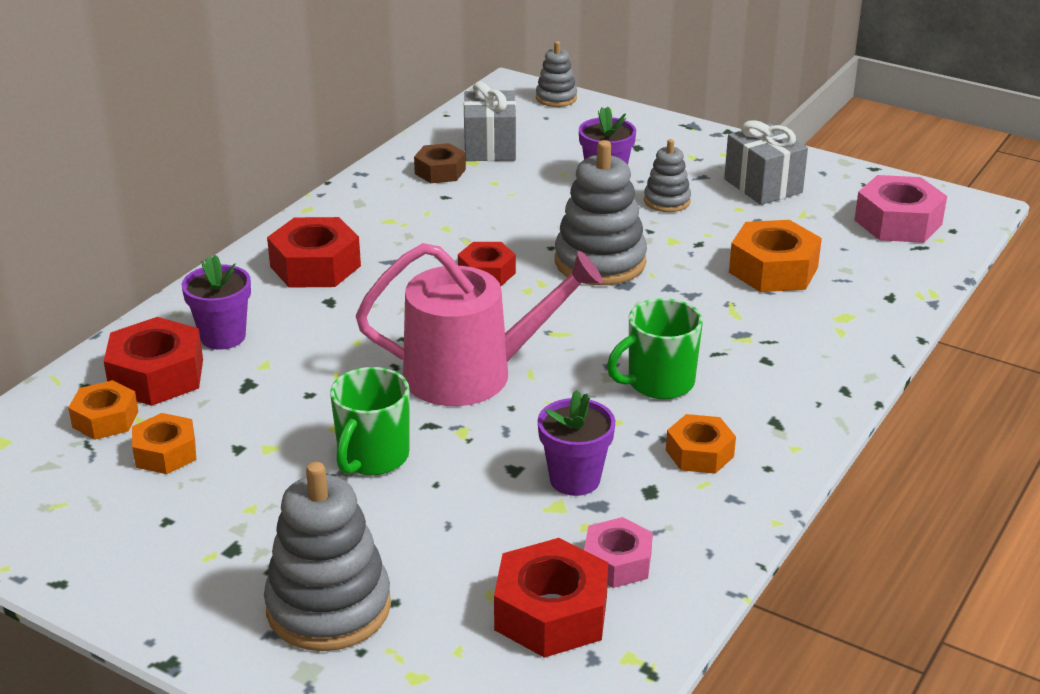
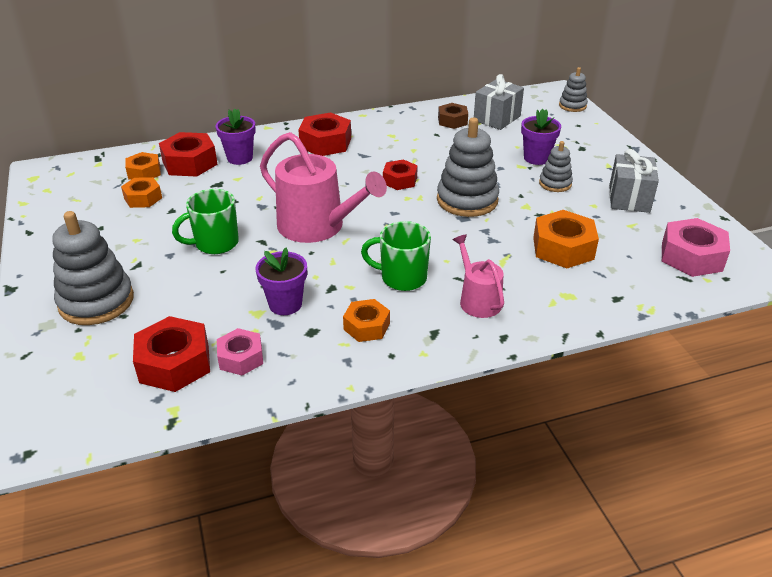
camera: 40 degrees right, 5 degrees up
(768, 366) = (477, 300): none -> pink watering can

